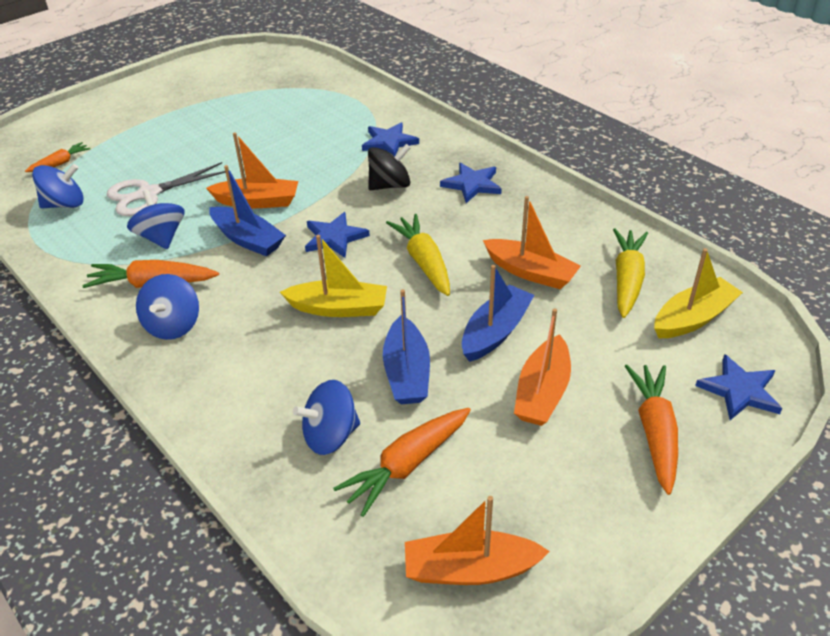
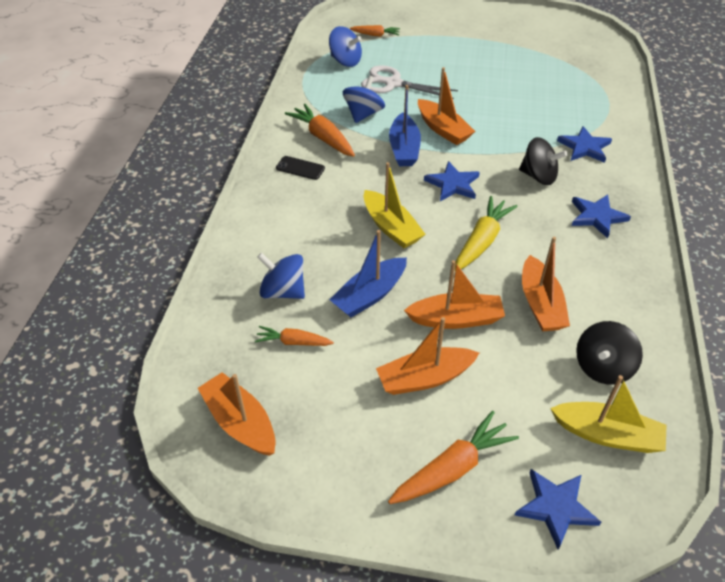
camera: 50 degrees right, 5 degrees up
(173, 325) = (300, 168): blue spinning top -> black phone
(407, 465) = (293, 342): orange carrot -> orange carrot, size x0.60
(495, 332) = (456, 319): blue boat -> orange boat
(627, 279) = (602, 367): yellow carrot -> black spinning top

